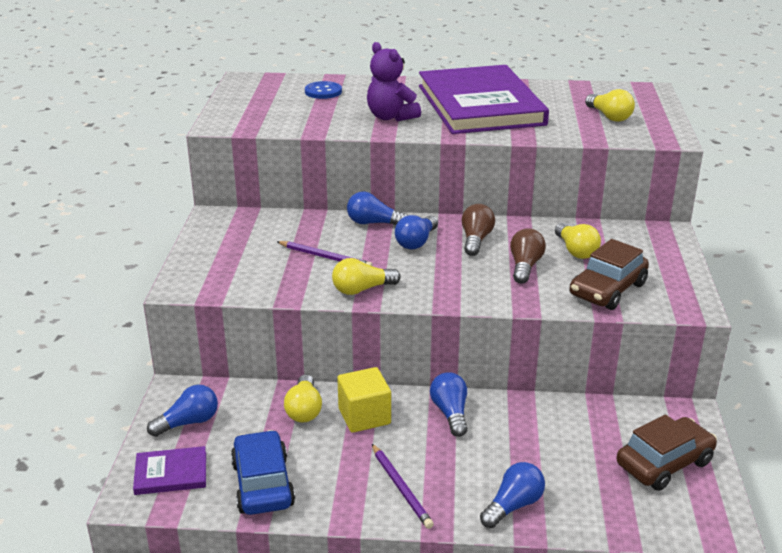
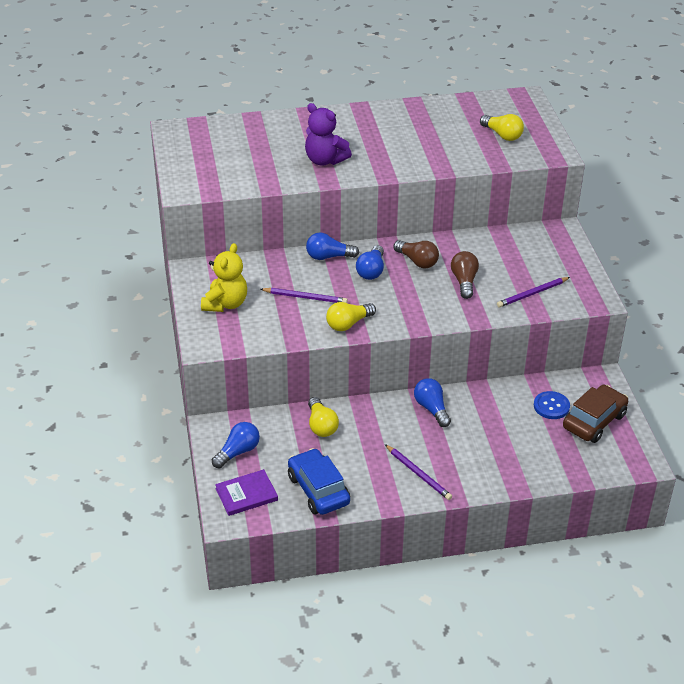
camera: 15 degrees left, 10 degrees up
(230, 251) = (225, 304): none -> yellow teddy bear
(323, 91) = (252, 136): blue button -> blue button (551, 406)
(364, 416) = (369, 423): yellow cube -> none
(476, 240) = (417, 261): brown light bulb -> brown light bulb turned 135 degrees clockwise
(480, 105) = (393, 135): purple book -> none
(513, 505) = (501, 472): blue light bulb -> none
(575, 251) = (498, 260): yellow light bulb -> none
(607, 290) = (532, 294): brown car -> purple pencil

